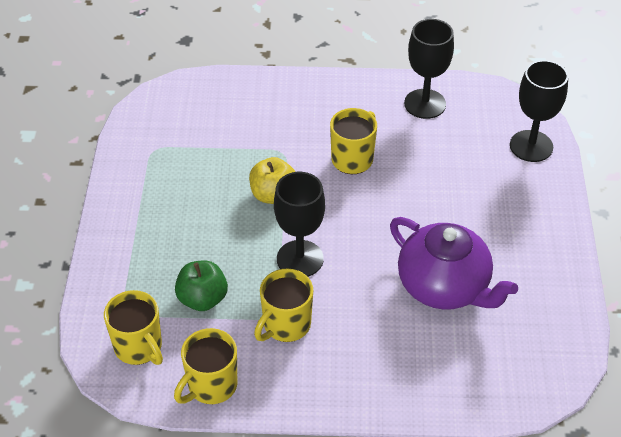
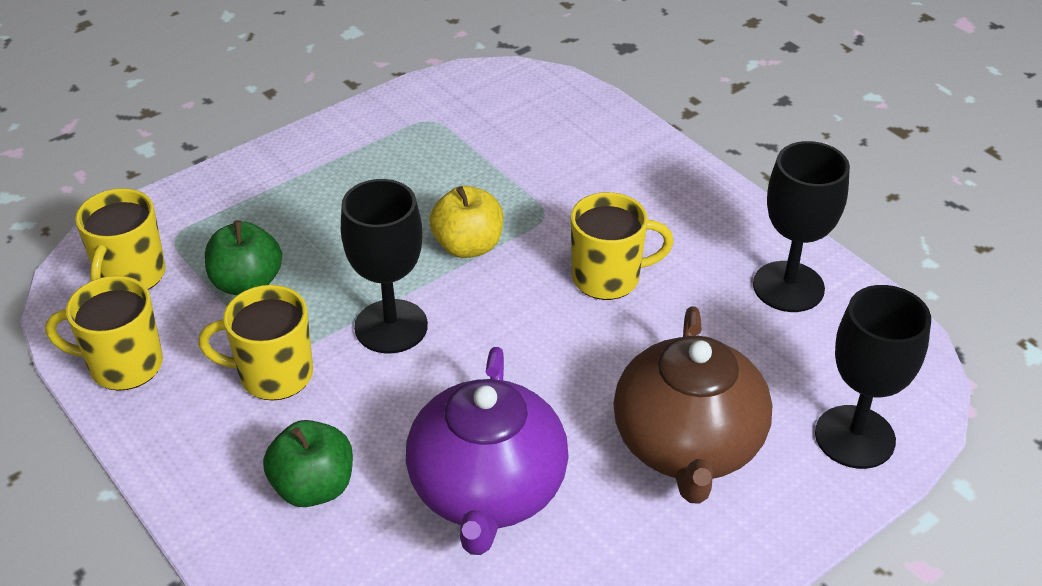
camera: 50 degrees right, 5 degrees down
(380, 350) = (313, 487): none -> green apple
(484, 201) = (687, 445): none -> brown teapot

